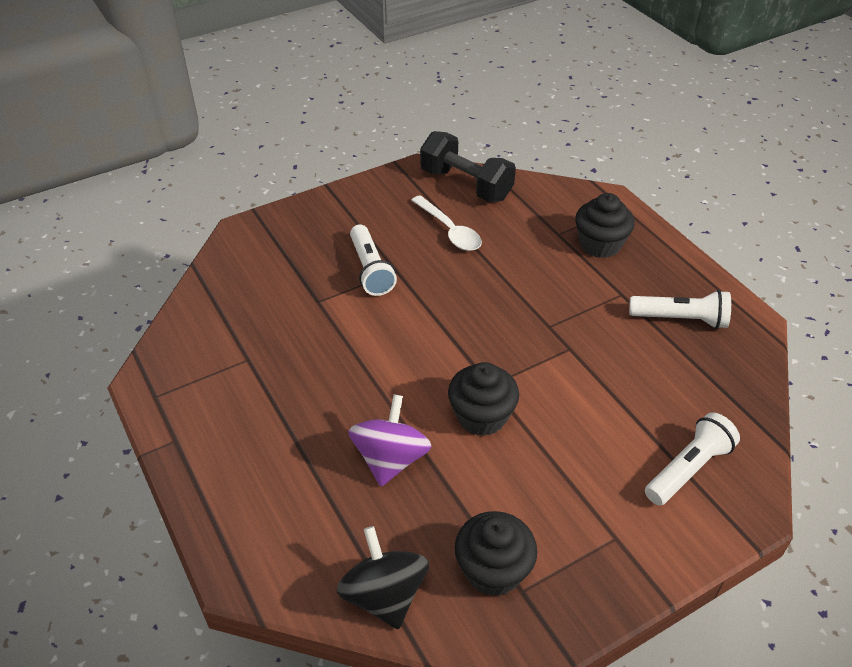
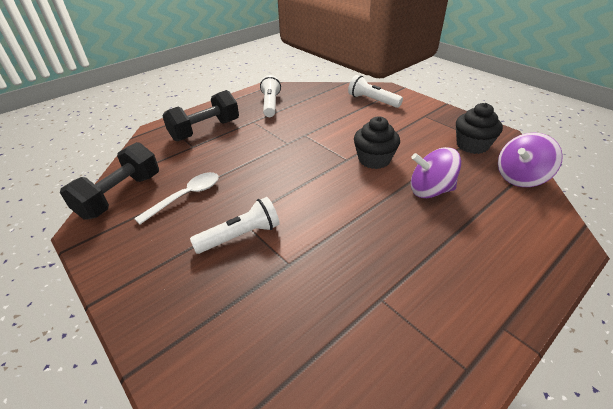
camera: 100 degrees left, 5 degrees down
(384, 595) = (520, 177): black spinning top -> purple spinning top
(600, 244) = (205, 130): black cupcake -> black dumbbell

